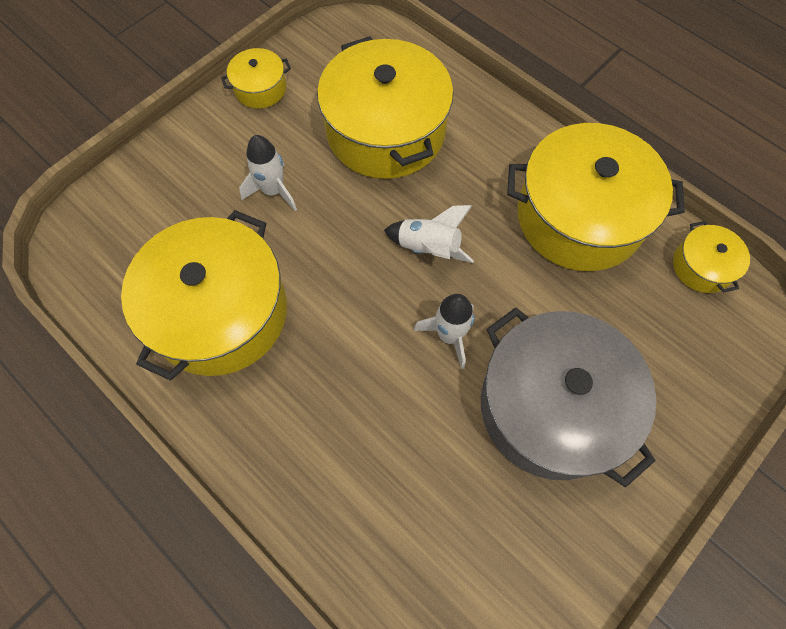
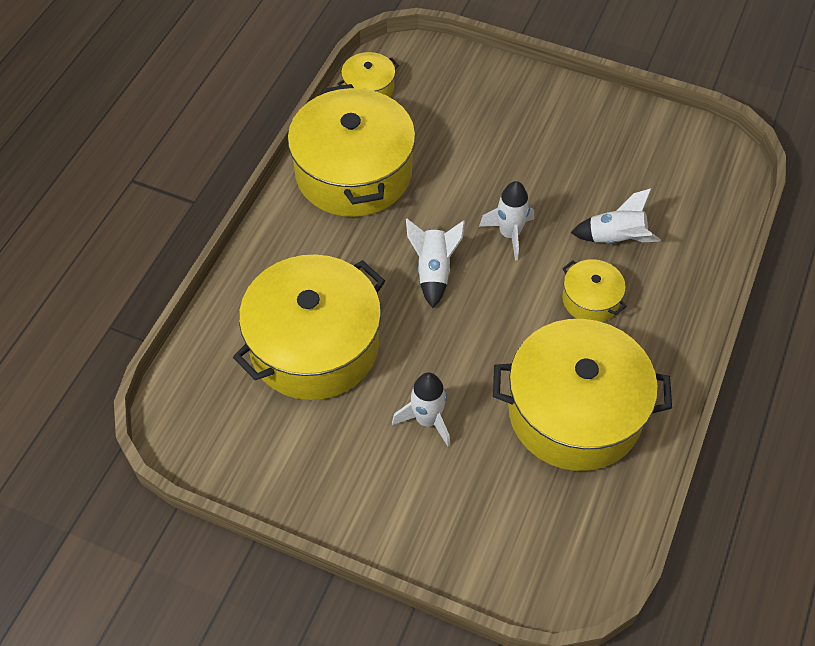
camera: 110 degrees left, 10 degrees down
(260, 88) = (299, 487): yellow pot -> yellow pot (590, 299)
(403, 447) = (615, 238): none -> white rocket
(551, 406) = (534, 157): grey pot -> none

